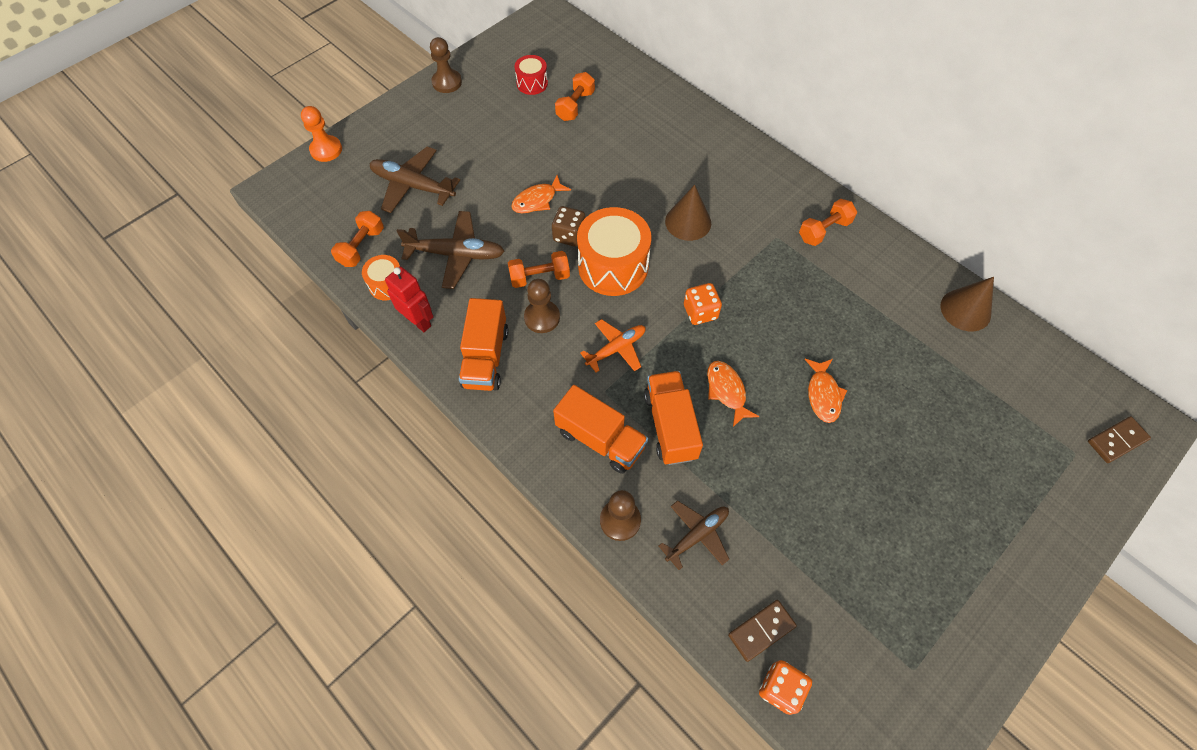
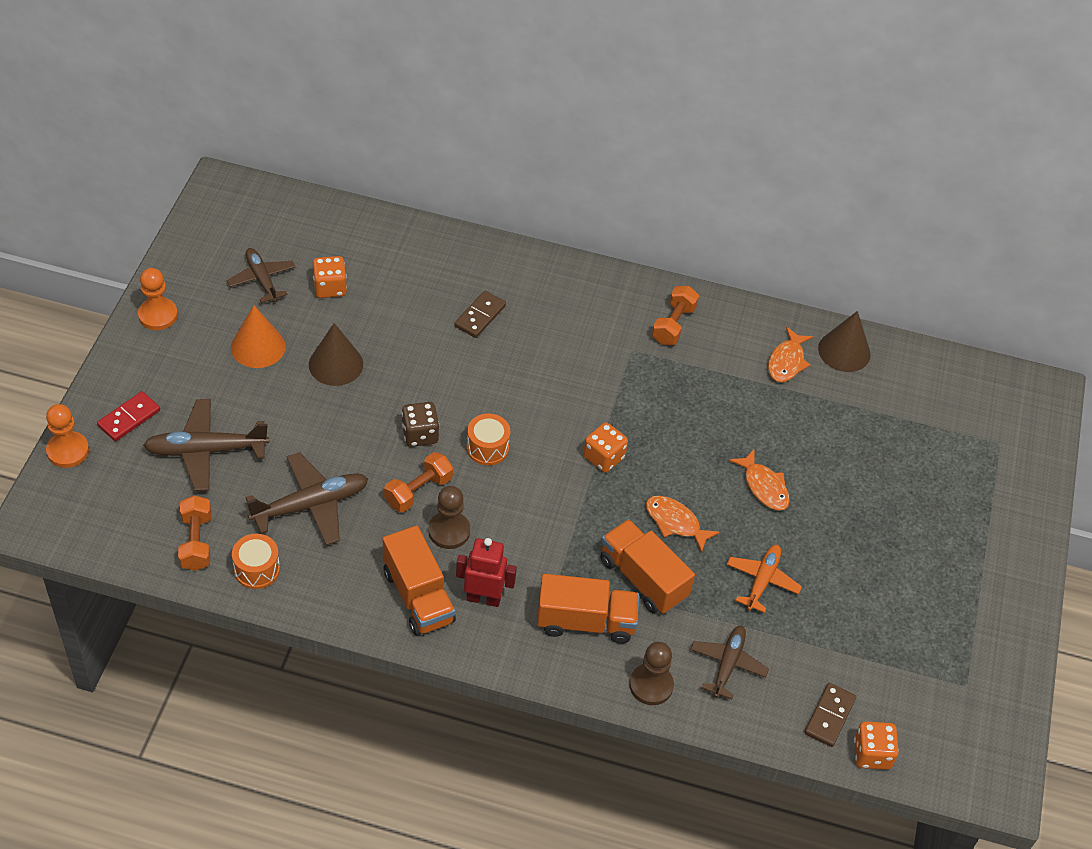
camera: 35 degrees left, 10 degrees down
(379, 143) = (129, 418): none -> red domino
(419, 321) = (320, 592): red robot -> red robot (483, 598)
(447, 82) = (158, 315): brown pawn -> orange pawn
(497, 128) = (258, 347): none -> orange cone
(532, 83) = (261, 279): red drum -> brown plane
(537, 200) = (360, 410): orange fish -> orange fish (787, 362)
(575, 106) = (330, 287): orange dumbbell -> orange dice
(613, 266) = (487, 448): orange drum -> orange drum, size x0.52
(616, 348) = (544, 529): orange plane -> orange plane (762, 580)
(688, 222) = (534, 370): brown cone -> brown cone (336, 364)
(1116, 440) = (1025, 417): brown domino -> brown domino (480, 316)

